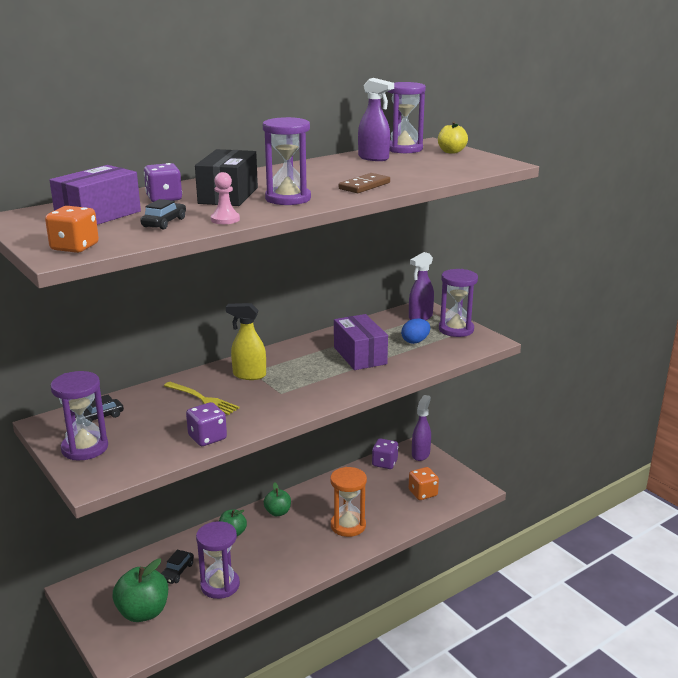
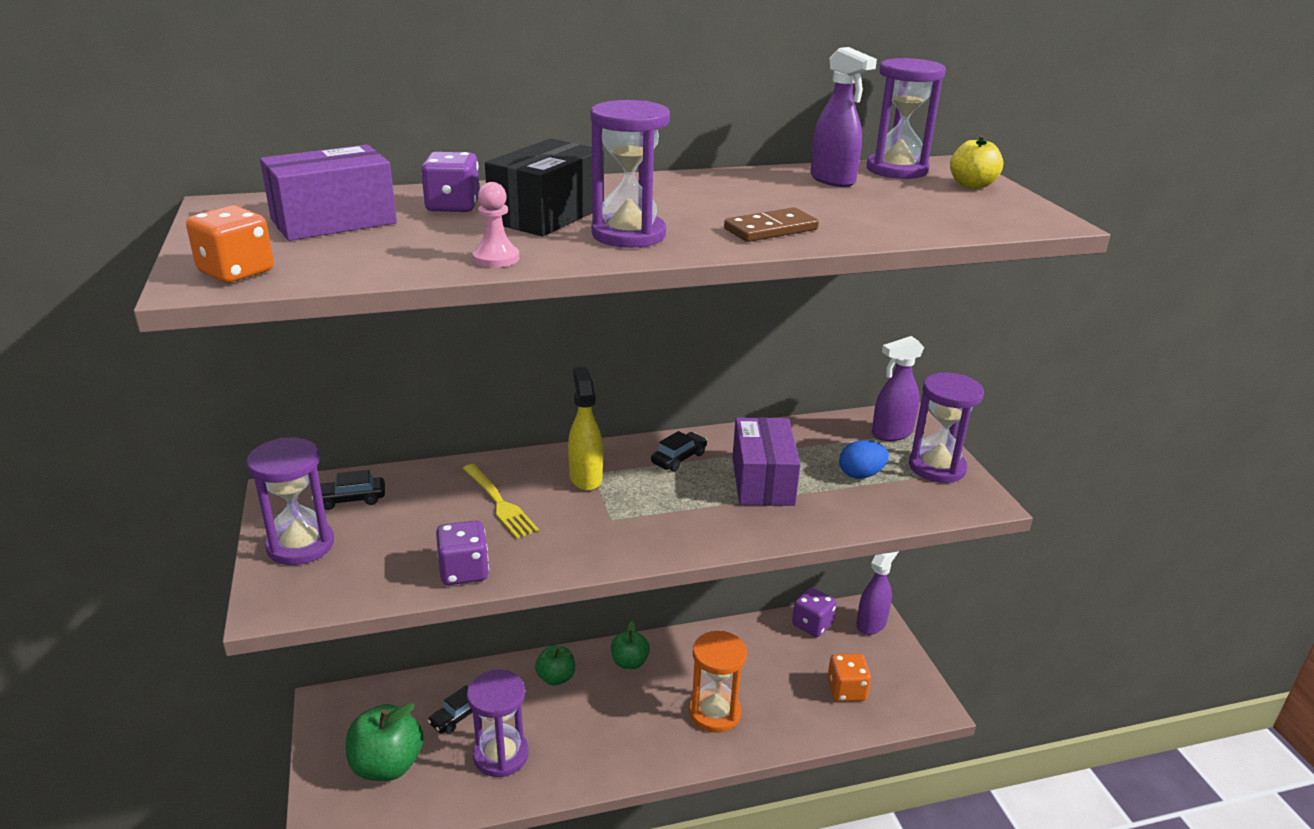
camera: 20 degrees right, 5 degrees up
(164, 223) = (405, 249): black car -> black car (679, 458)
(249, 375) = (585, 477): yellow spray bottle -> yellow spray bottle turned 45 degrees clockwise

